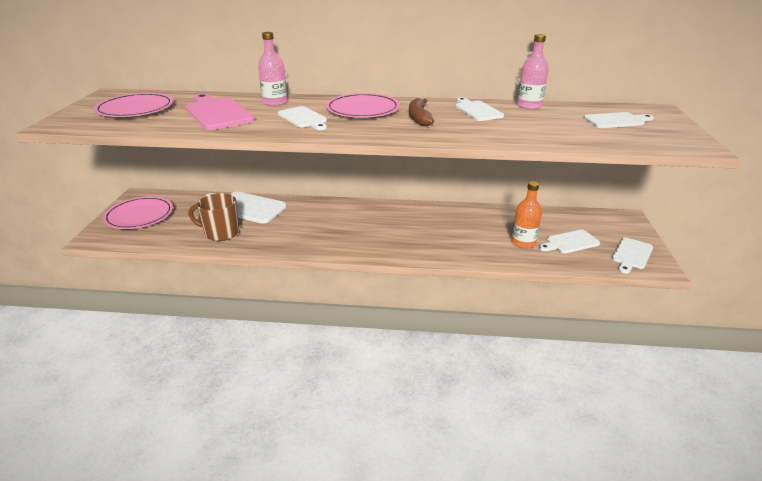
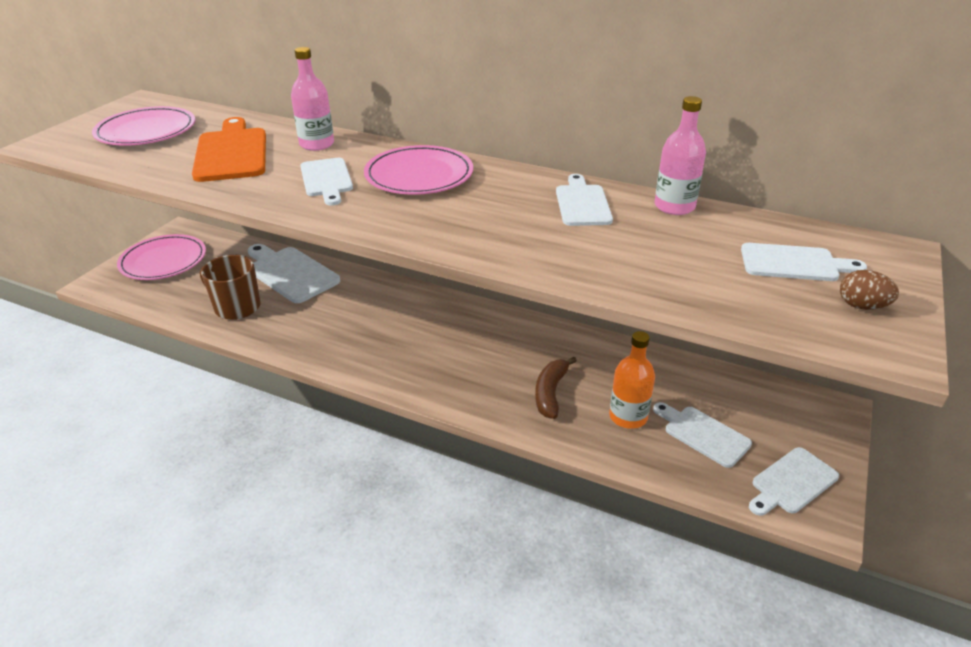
camera: 20 degrees right, 5 degrees up
(217, 113) = (232, 152): pink cutting board -> orange cutting board
(419, 118) = (482, 205): brown banana -> brown banana (550, 393)
(570, 242) = (703, 434): white cutting board -> white cutting board turned 45 degrees clockwise
(666, 132) = (862, 306): none -> brown egg

